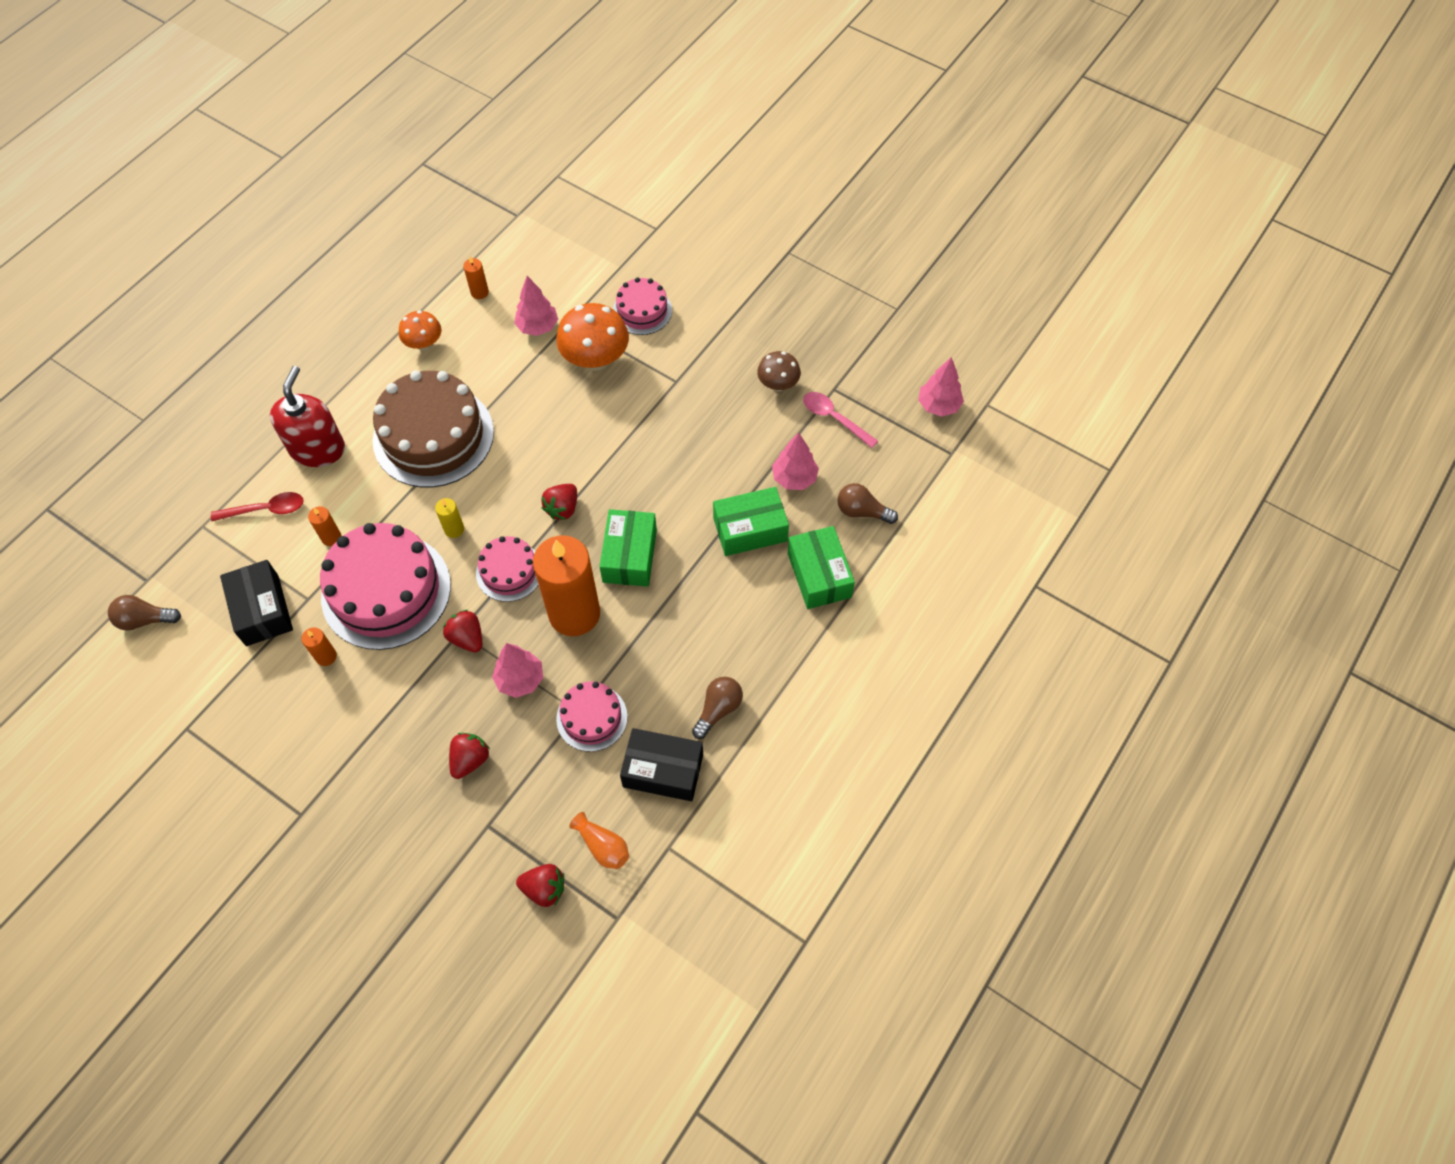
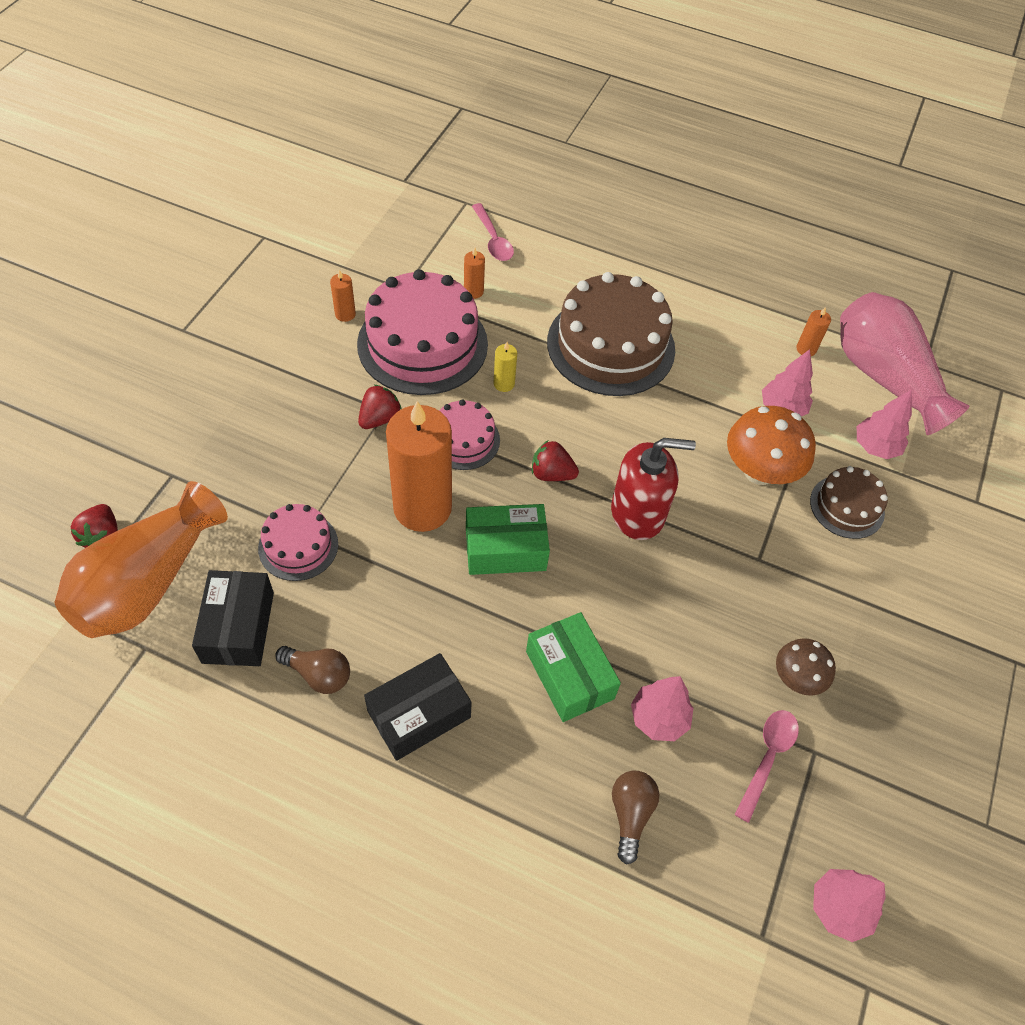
camera: 75 degrees right, 5 degrees down
(145, 620) = (366, 188): brown light bulb -> none
(262, 610) = (387, 260): black box -> black box (419, 714)
(266, 509) = (493, 240): red spoon -> pink spoon
(317, 449) = (569, 261): red soap dispenser -> red soap dispenser (638, 513)
(424, 344) = (721, 316): orange mushroom -> none
(470, 760) = (243, 446): red strawberry -> none
(520, 680) = (337, 473): pink tree -> pink tree (875, 447)
(525, 248) = (884, 378): none -> pink vase
(603, 846) = (148, 582): orange vase -> orange vase, size x2.42
(642, 311) = (847, 506): pink cake -> brown cake
(819, 575) = (521, 769): green box -> none

